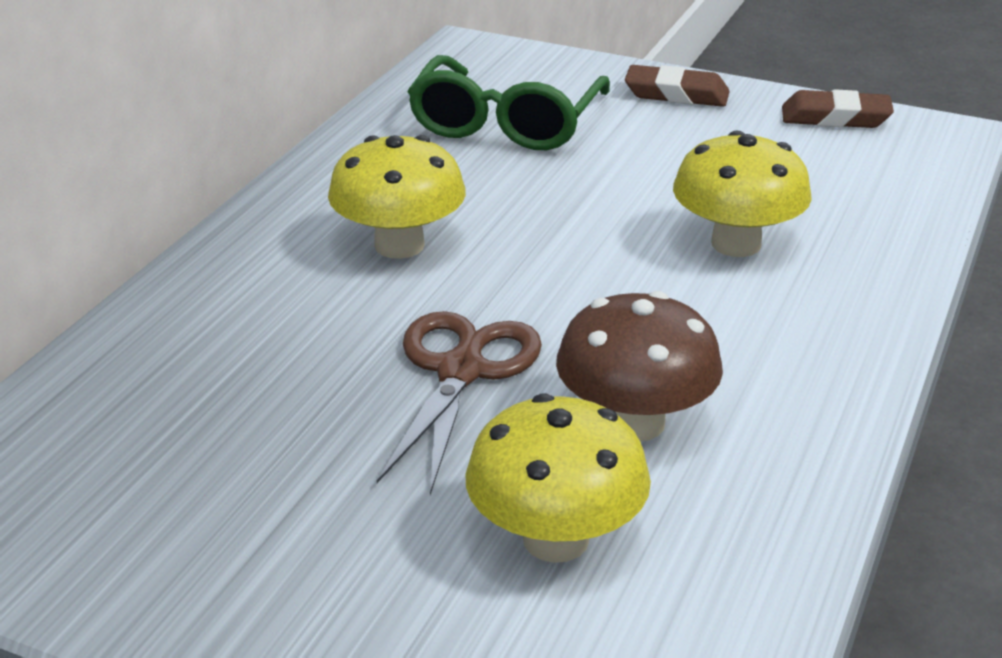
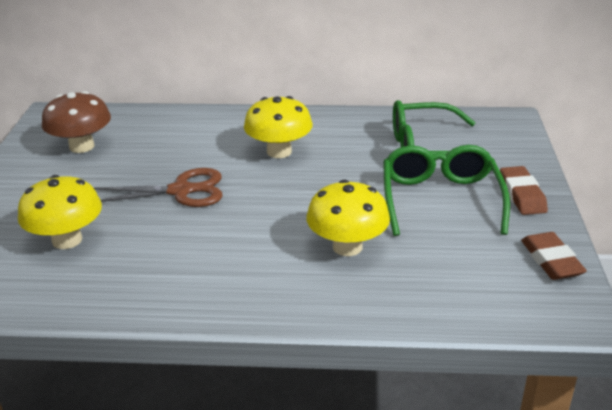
camera: 70 degrees right, 0 degrees up
(635, 422) = (158, 244): brown mushroom -> brown mushroom (82, 146)
(652, 148) = (440, 199): none -> green glasses

